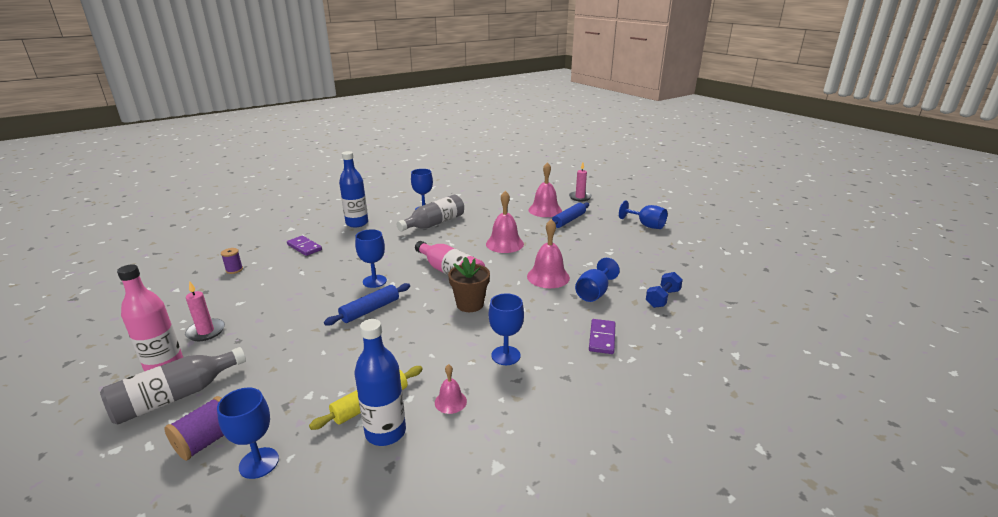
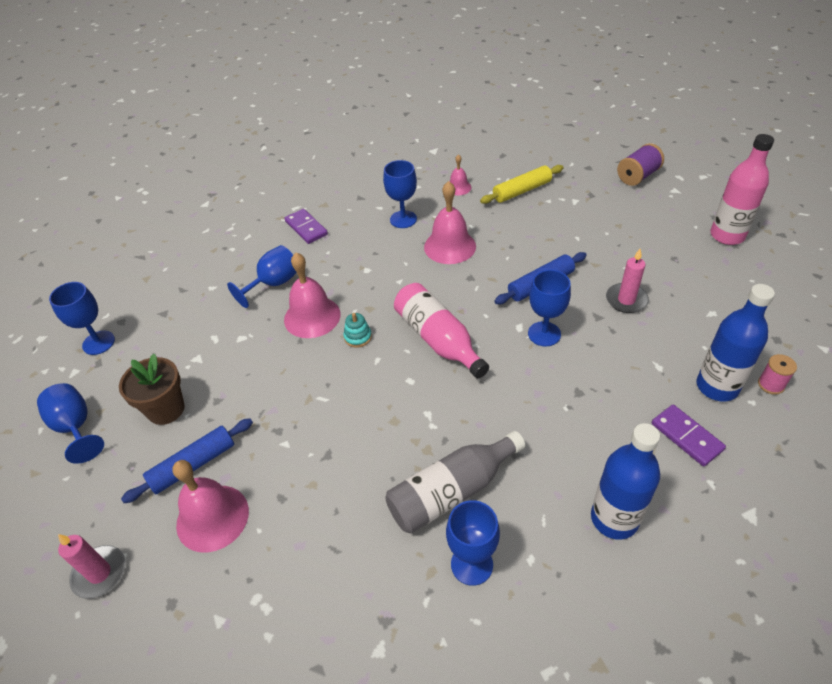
camera: 165 degrees left, 20 degrees up
(176, 397) = (690, 208): grey bottle -> none
(206, 331) = (719, 272): pink candle -> pink candle (626, 300)
(234, 270) = (771, 384): purple spool -> pink spool
(259, 463) = (591, 162): blue goblet -> blue goblet (98, 343)
(385, 432) = (507, 172): blue bottle -> blue bottle (717, 387)
(470, 304) = (423, 281): brown flower pot -> brown flower pot (166, 409)
(504, 244) = (340, 401): pink bell -> pink bell (450, 246)
(508, 269) = (358, 337): none -> turquoise stacking toy
(602, 338) = (306, 228): purple domino -> purple domino turned 60 degrees counterclockwise
(662, 298) = (206, 268): blue dumbbell -> none

